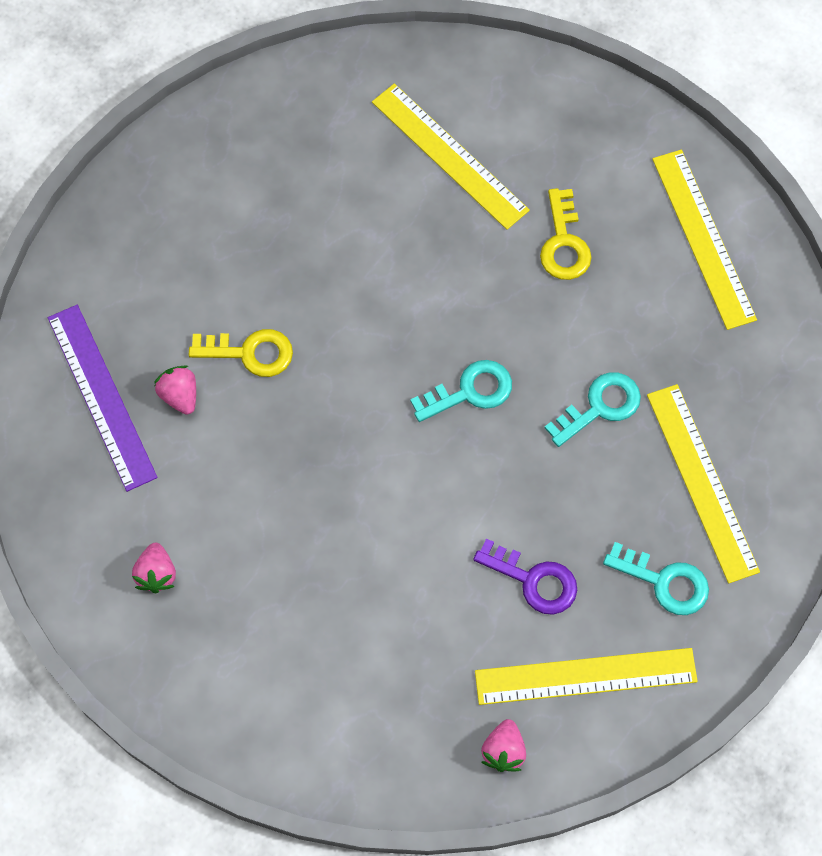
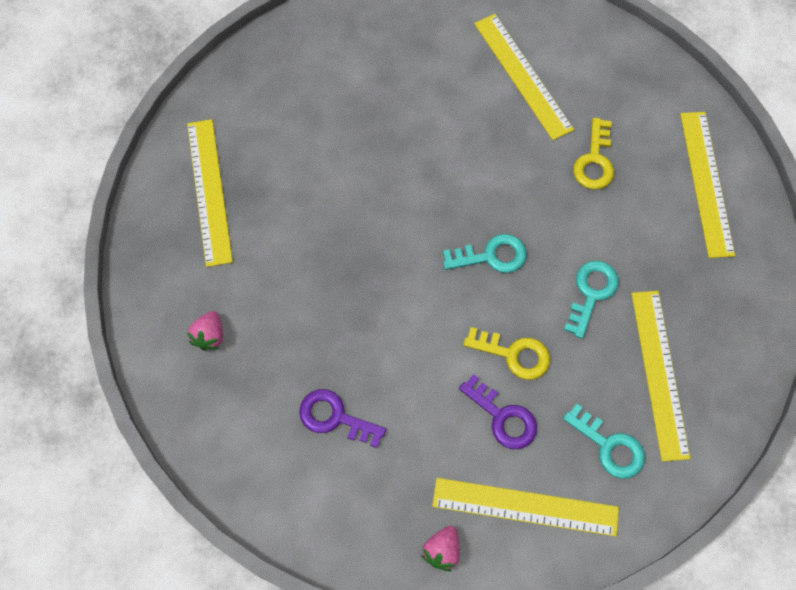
camera: 15 degrees right, 0 degrees up
(102, 396) = (209, 191): purple ruler -> yellow ruler
(180, 395) = (268, 205): pink strawberry -> none
(250, 352) = (330, 185): yellow key -> yellow key (513, 354)
(336, 632) = (335, 417): none -> purple key
(599, 407) = (591, 293): turquoise key -> turquoise key turned 45 degrees counterclockwise

